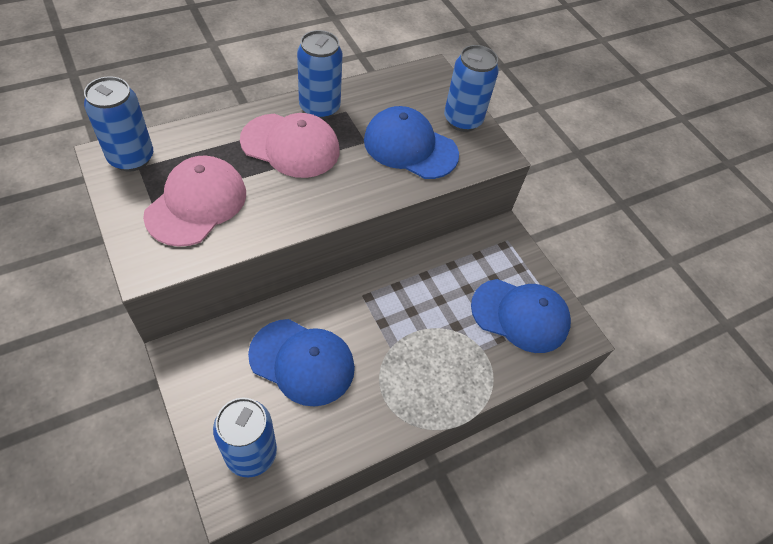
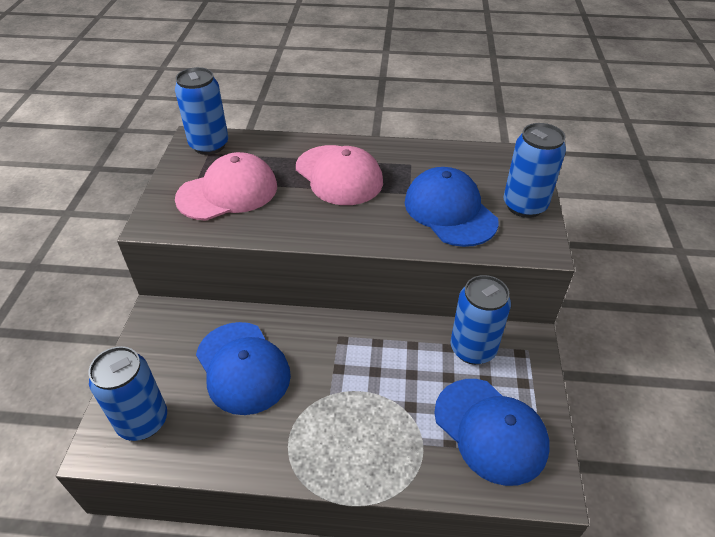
camera: 40 degrees right, 10 degrees down
(319, 108) = (388, 155): blue can -> blue can (473, 349)

